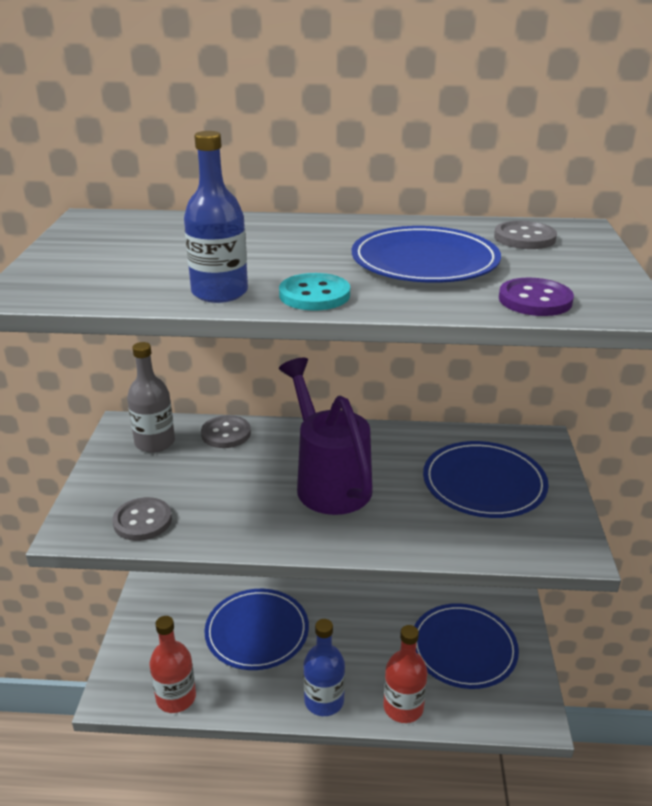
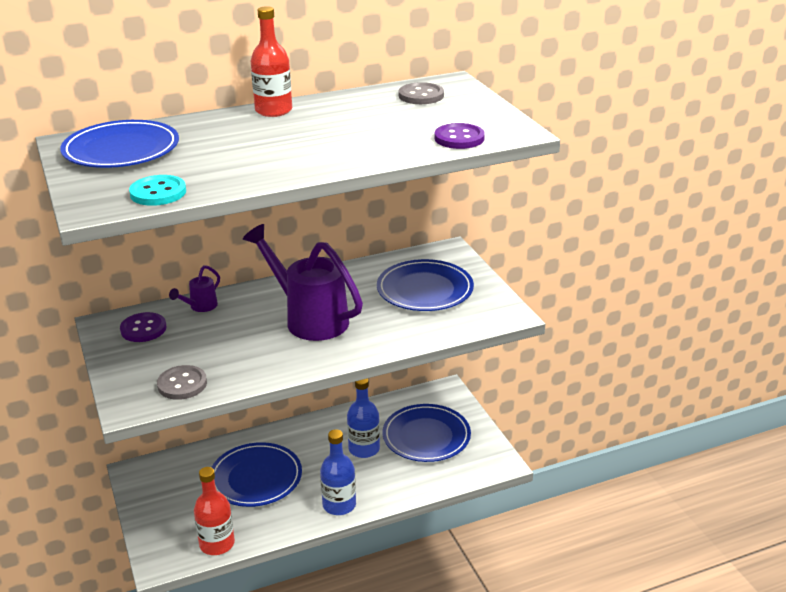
camera: 25 degrees left, 0 degrees up
(155, 442) = (143, 329): grey bottle -> purple button
(219, 292) = (244, 176): blue bottle -> blue bottle (364, 449)
(226, 433) = (200, 307): grey button -> purple watering can
(314, 295) = (313, 164): turquoise button -> turquoise button (158, 193)
(403, 707) = (401, 488): red bottle -> red bottle (273, 110)
(424, 261) = (367, 126): blue plate -> blue plate (121, 150)

